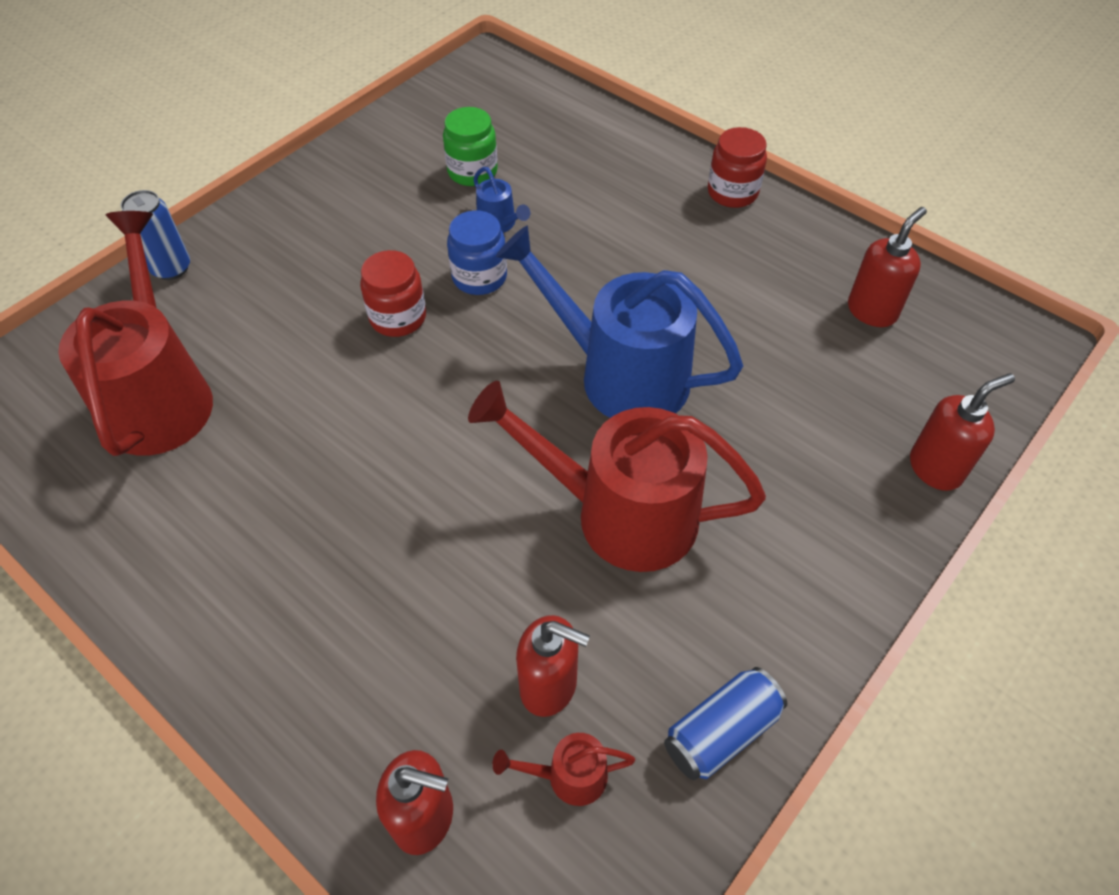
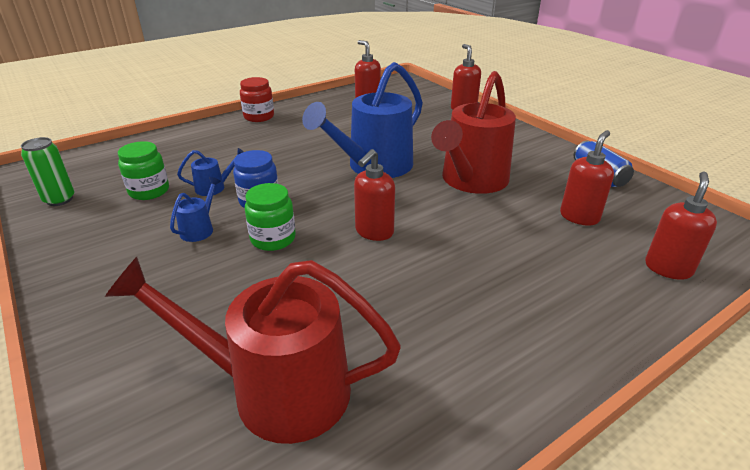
camera: 75 degrees left, 20 degrees down
(171, 268) = (96, 376): blue can -> none
(398, 317) = (273, 239): red jar -> green jar
(403, 246) = (200, 229): none -> blue watering can
(433, 113) = (59, 199): none -> green can
(436, 414) = (374, 232): none -> red soap dispenser
(568, 776) = (631, 218): red watering can -> none

